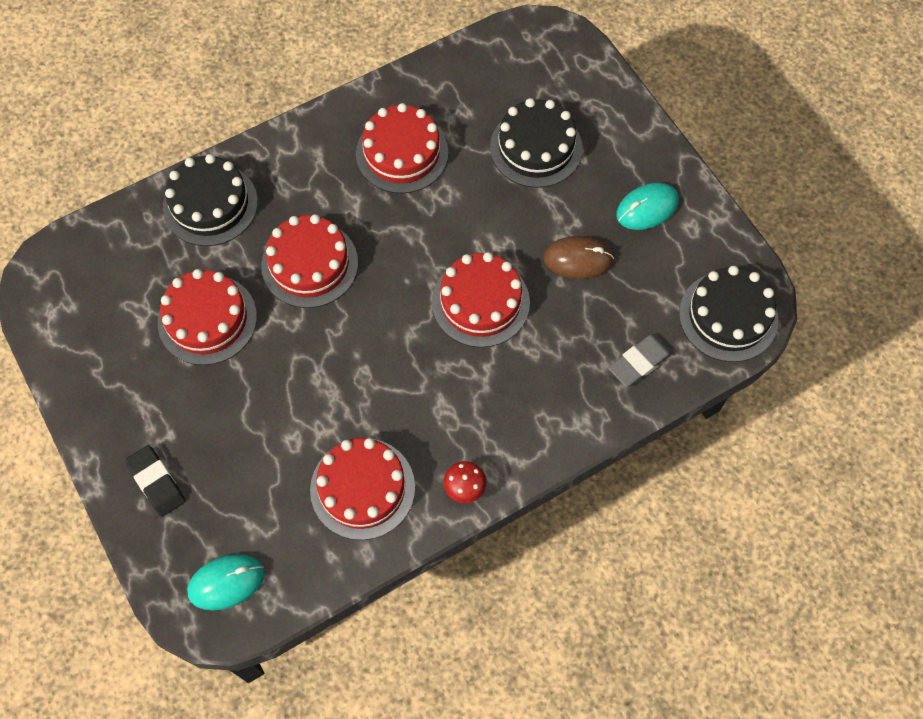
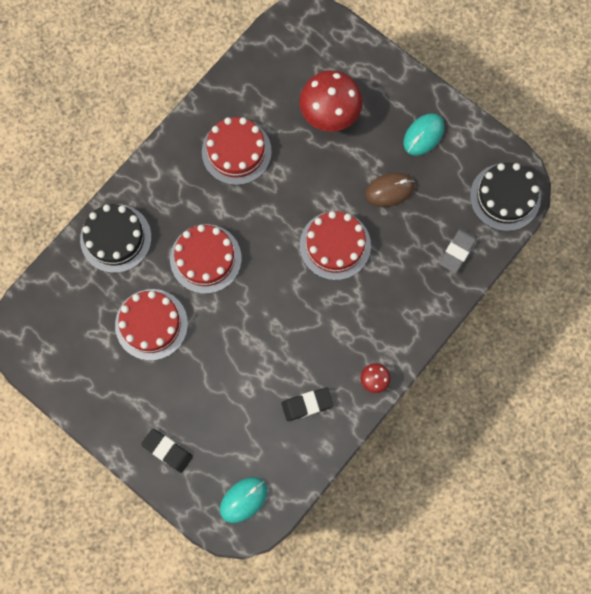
camera: 20 degrees left, 10 degrees up
(362, 488) = (307, 404): red cake -> black eraser
(536, 147) = (329, 115): black cake -> red mushroom

